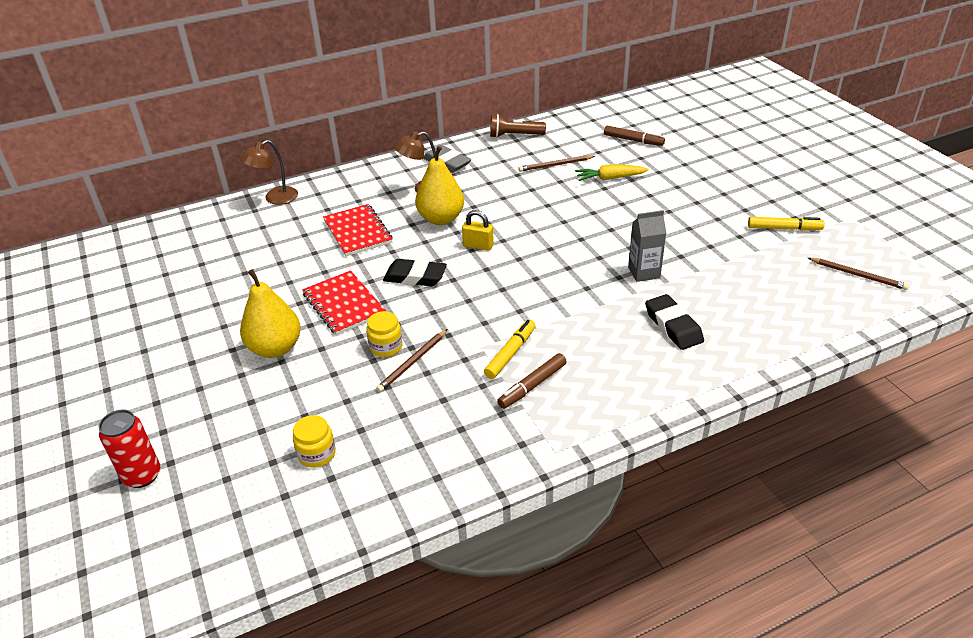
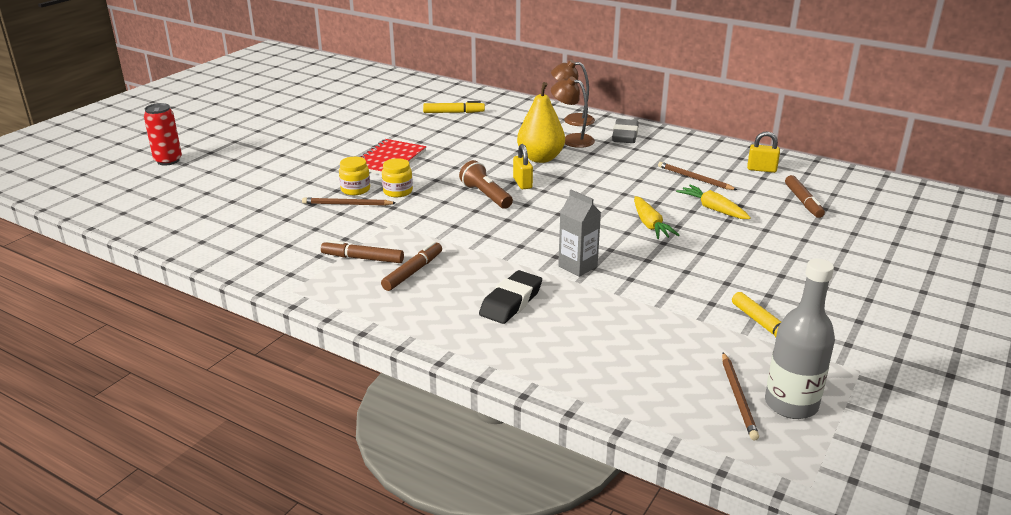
camera: 55 degrees right, 10 degrees down
(275, 199) = (486, 97): brown lamp -> brown lamp (572, 120)
(275, 348) = (318, 155): yellow pear -> none
(317, 454) = (223, 203): yellow jar -> yellow jar (398, 191)
(357, 232) = (482, 136): red notebook -> none
(415, 277) = (450, 173): black eraser -> none
(510, 353) = (394, 238): yellow marker -> yellow marker (453, 112)
(514, 135) = (715, 148): brown flashlight -> brown flashlight (486, 195)
(570, 133) = (761, 169): none -> yellow padlock
(582, 363) = (413, 272): none -> brown marker
(609, 214) = (650, 225): none -> yellow carrot
(875, 259) = (791, 404): none -> grey bottle

